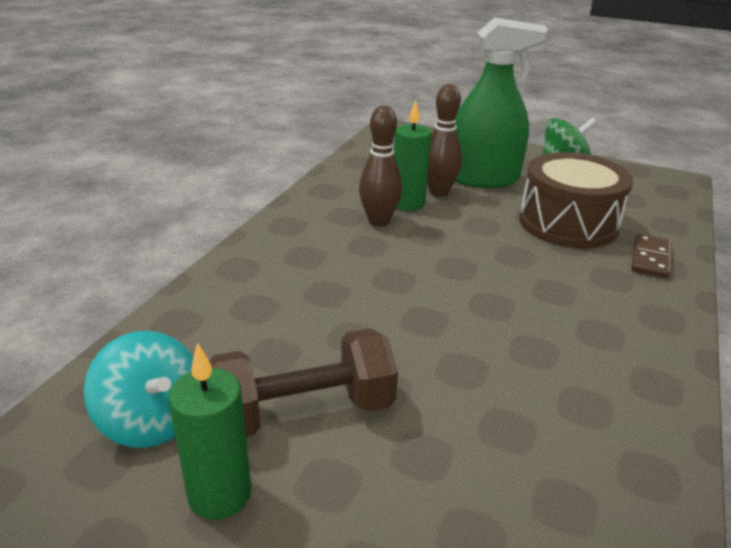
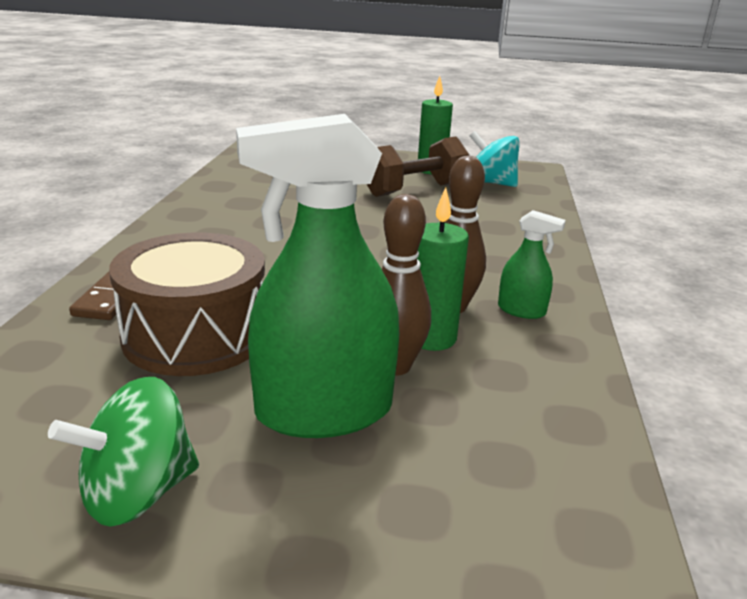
camera: 165 degrees right, 5 degrees down
(329, 213) = (521, 310): none -> green spray bottle

